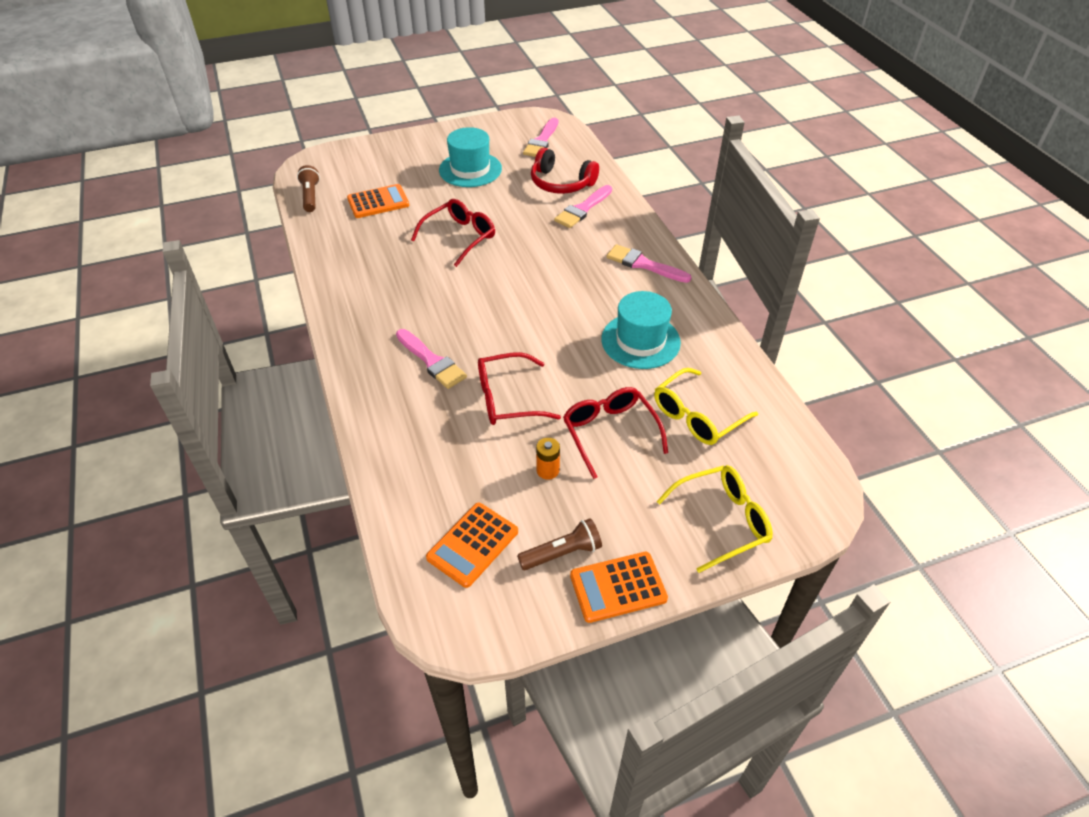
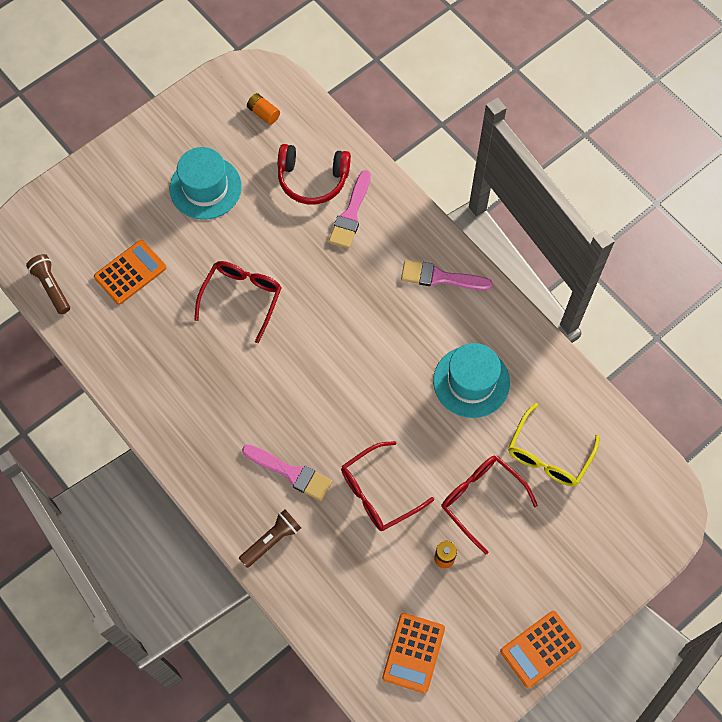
camera: 20 degrees left, 20 degrees up
(542, 141) = (263, 113): pink brush -> orange battery
(562, 553) = (487, 634): brown flashlight -> brown flashlight (271, 540)
(722, 521) = (600, 558): yellow glasses -> none

